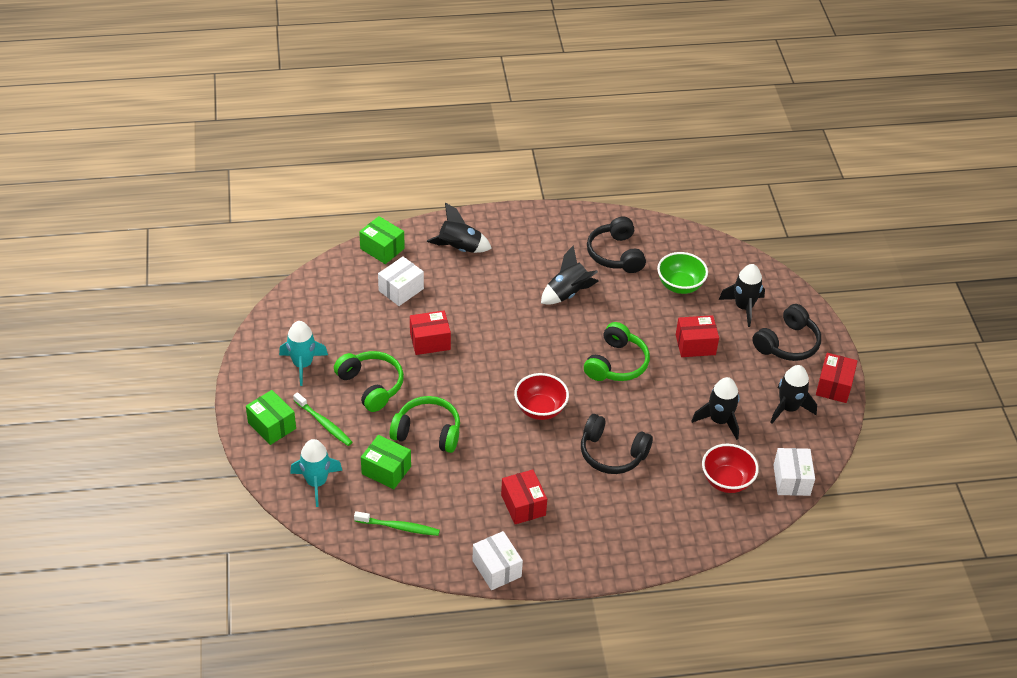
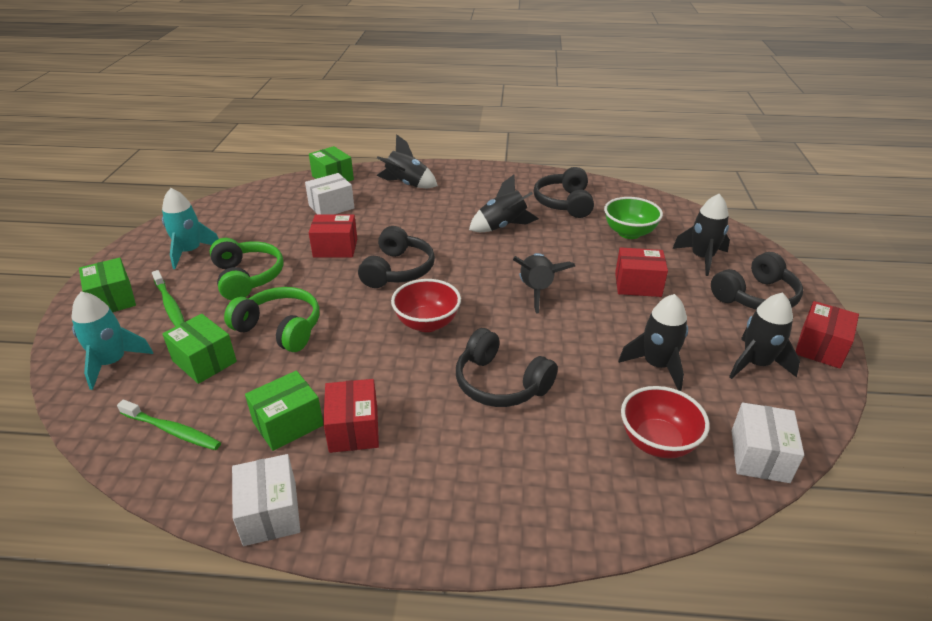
camera: 15 degrees right, 10 degrees down
(476, 508) = (288, 423): none -> green box
(495, 358) = (398, 270): none -> black headphones
(616, 363) = (537, 291): green headphones -> black rocket

